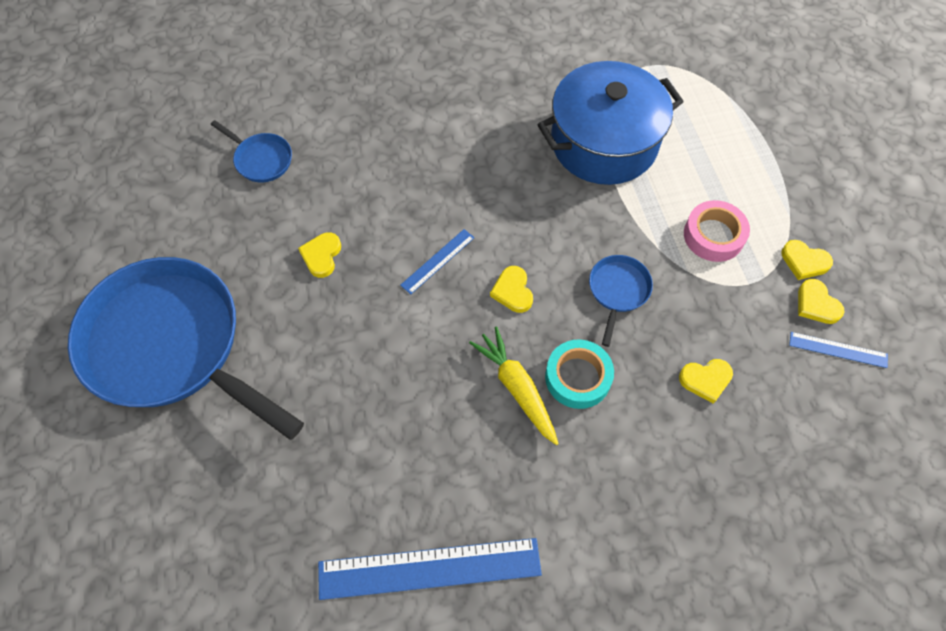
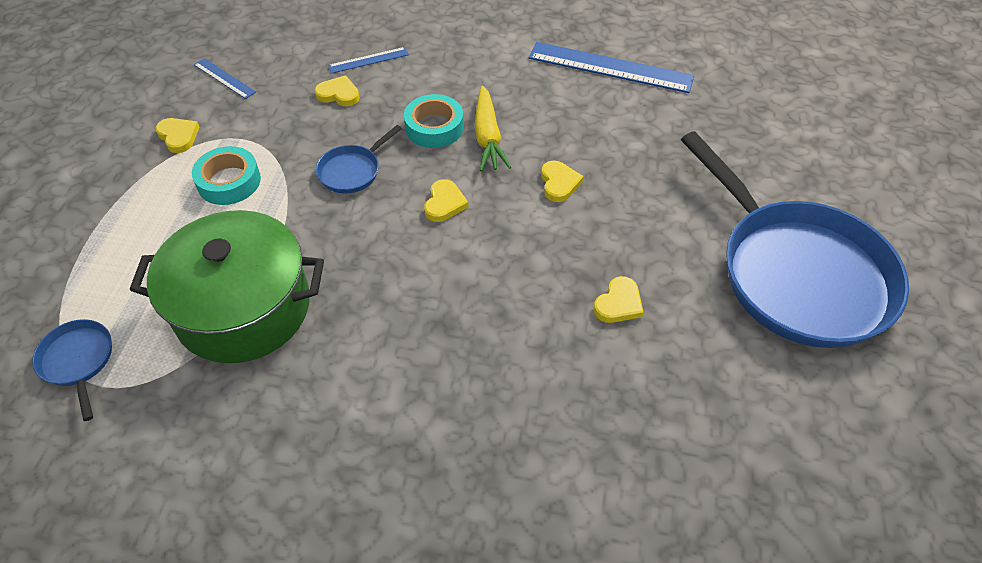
camera: 155 degrees left, 10 degrees down
(261, 159) = (660, 455): blue pan -> blue pan (78, 361)
(438, 261) = (500, 254): blue ruler -> blue ruler (368, 60)
(604, 143) = (243, 308): blue pot -> green pot
(713, 235) = (229, 181): pink tape -> turquoise tape
(816, 304) = (205, 107): yellow heart -> yellow heart (559, 183)

